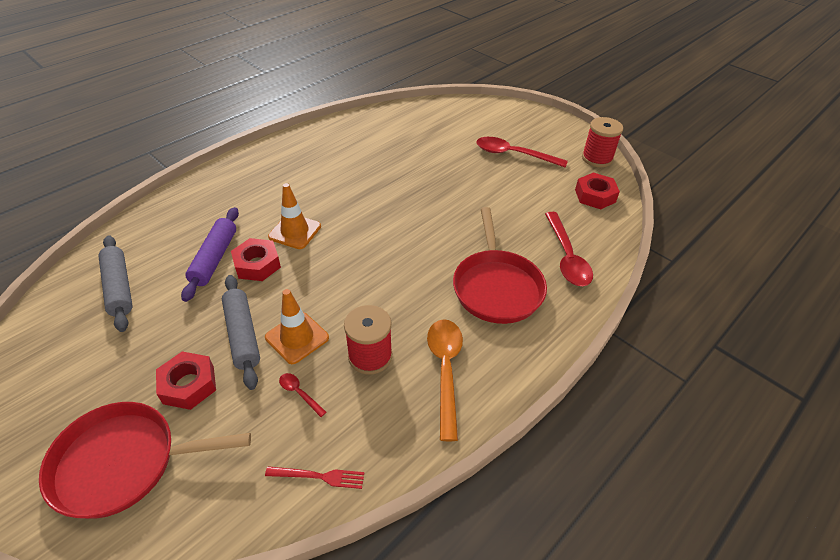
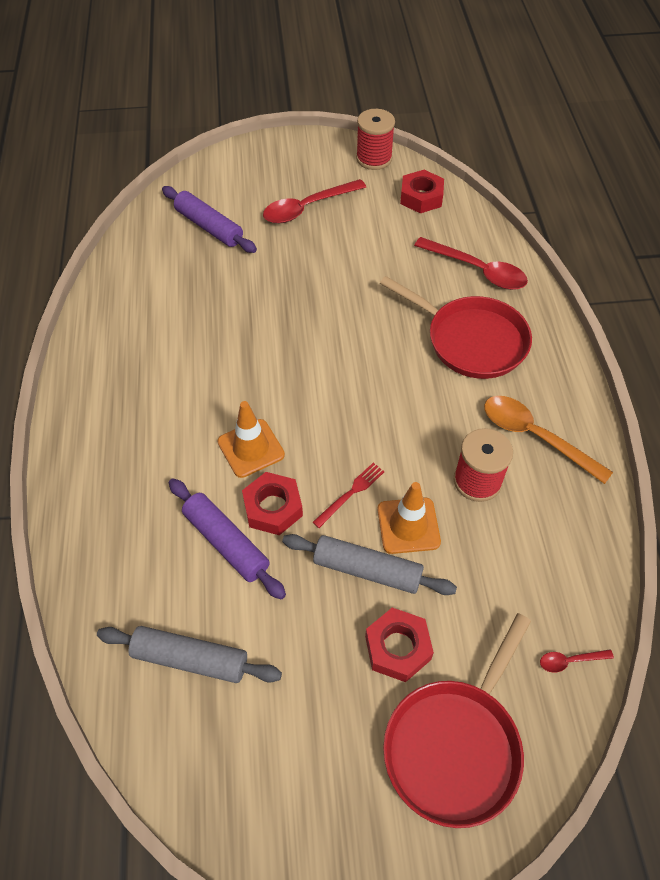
camera: 50 degrees left, 10 degrees up
(299, 393) = (478, 559): red spoon -> red spoon (569, 661)
(319, 476) = (578, 590): red fork -> red fork (350, 493)
(446, 128) = (209, 227): none -> purple rolling pin

